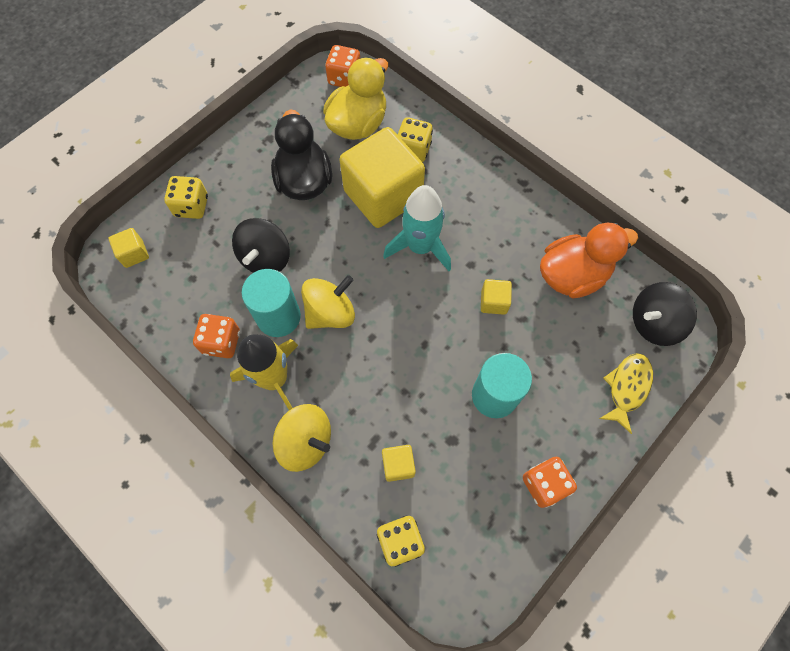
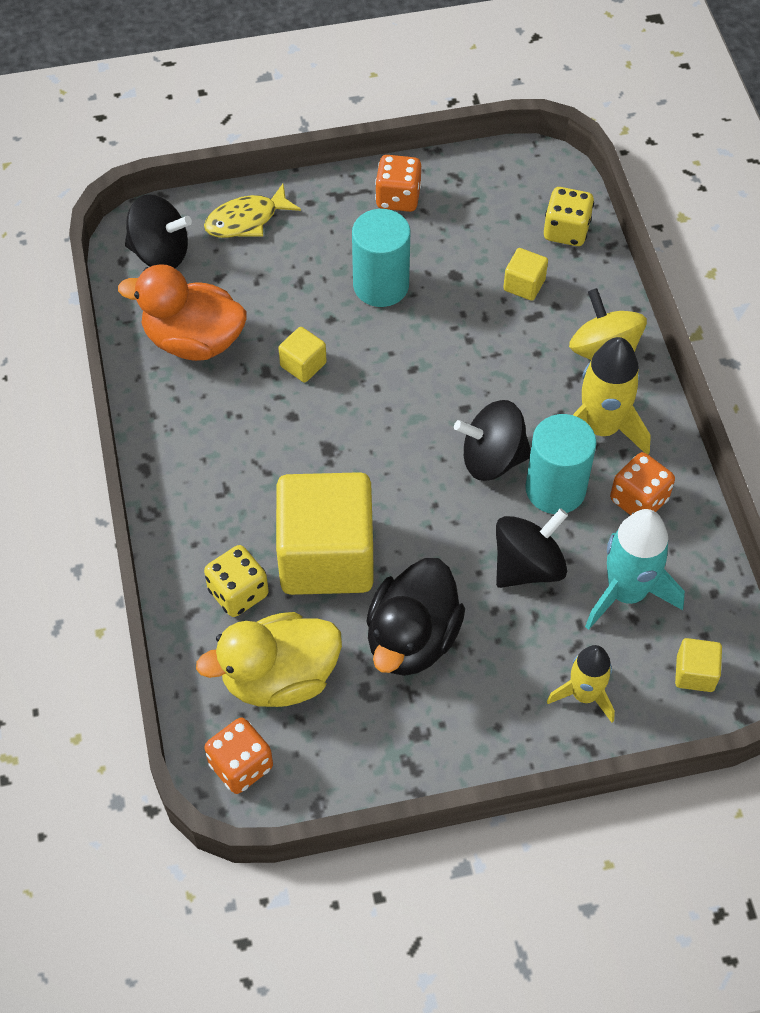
camera: 145 degrees left, 10 degrees down
(191, 206) = (584, 695): yellow dice -> yellow rocket
(330, 312) = (492, 459): yellow spinning top -> black spinning top
(420, 247) = (332, 468): turquoise rocket -> turquoise rocket (626, 593)

